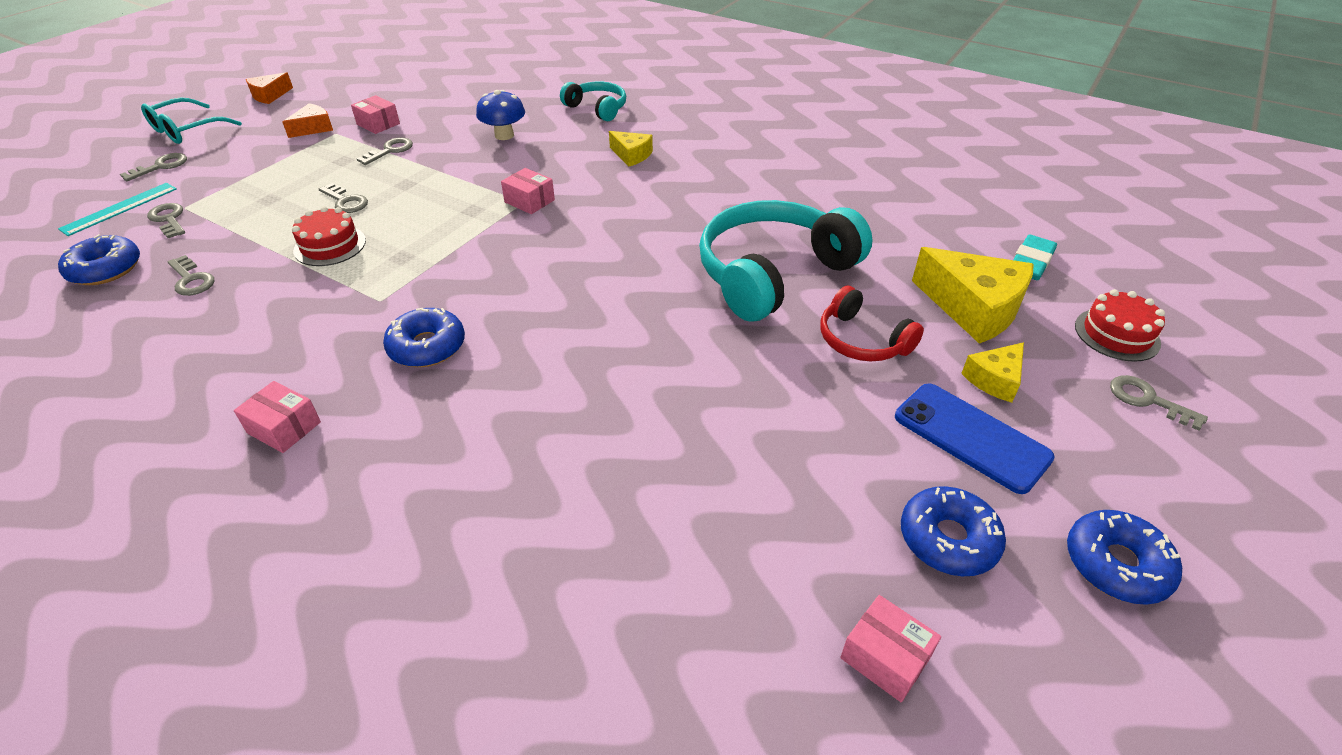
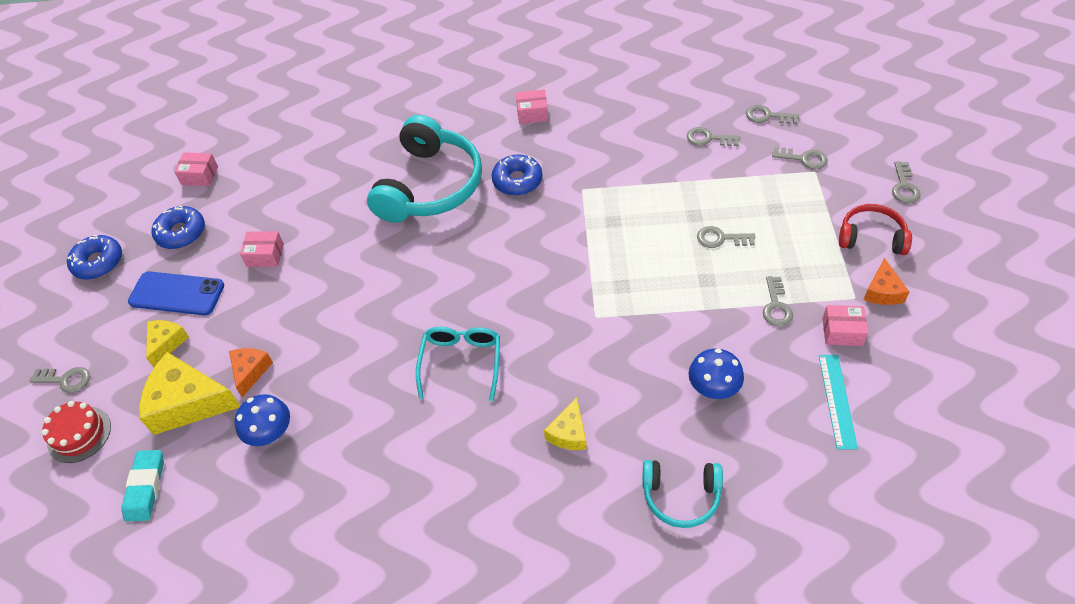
camera: 150 degrees right, 10 degrees up
(105, 269) = (767, 116): blue donut -> grey key
(120, 209) = (850, 147): turquoise ruler -> turquoise ruler (837, 400)
(187, 130) = (969, 226): turquoise glasses -> turquoise glasses (461, 362)
(269, 95) = (1003, 305): orange cheese -> orange cheese (250, 371)
(330, 245) = (670, 202): red cake -> none
(529, 201) = (591, 320): pink box -> pink box (265, 255)
(631, 155) = (569, 433): yellow cheese -> yellow cheese turned 75 degrees counterclockwise
(773, 274) = (348, 354): turquoise headphones -> turquoise headphones (429, 186)
(862, 340) = (260, 328): red headphones -> red headphones (871, 237)
(886, 250) = (270, 433): none -> blue mushroom

